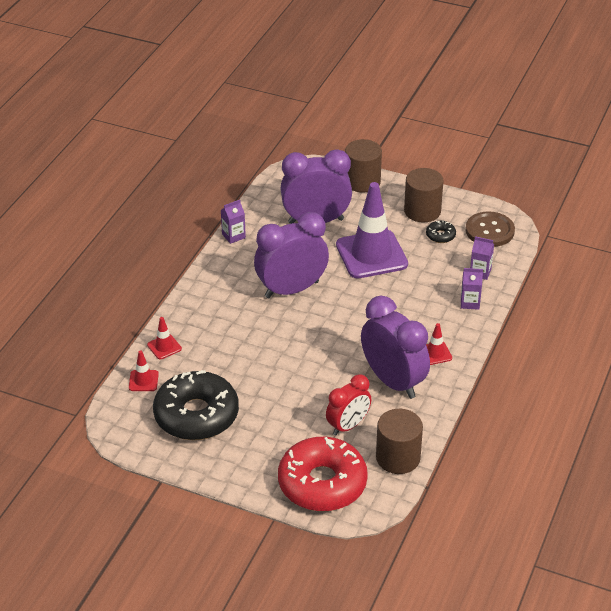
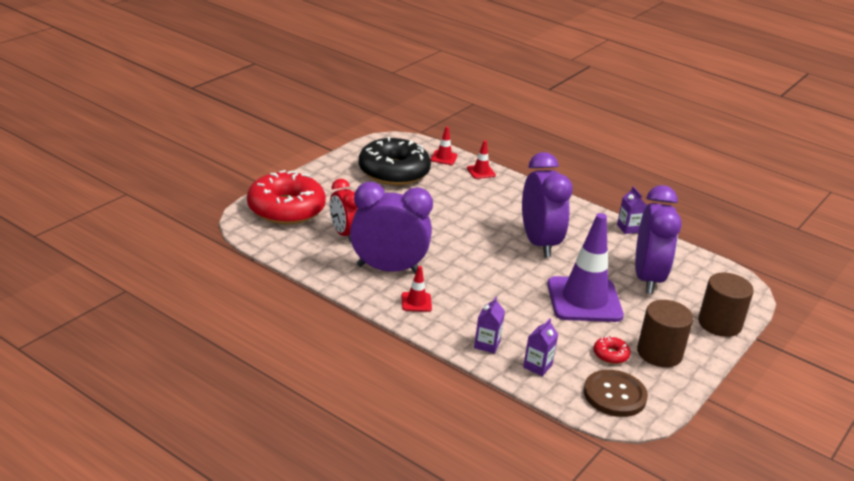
camera: 100 degrees right, 10 degrees down
(393, 381) = (388, 269): purple clock -> purple clock turned 150 degrees counterclockwise
(398, 457) = (291, 249): brown cylinder -> none
(440, 235) = (610, 355): black donut -> red donut

